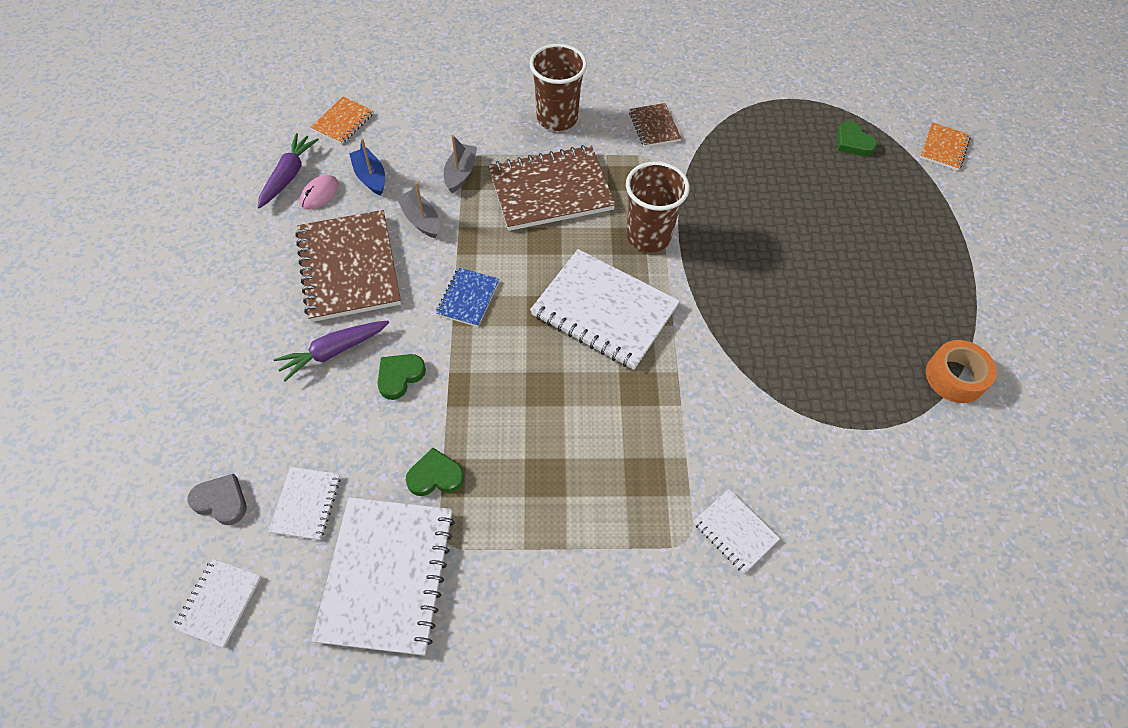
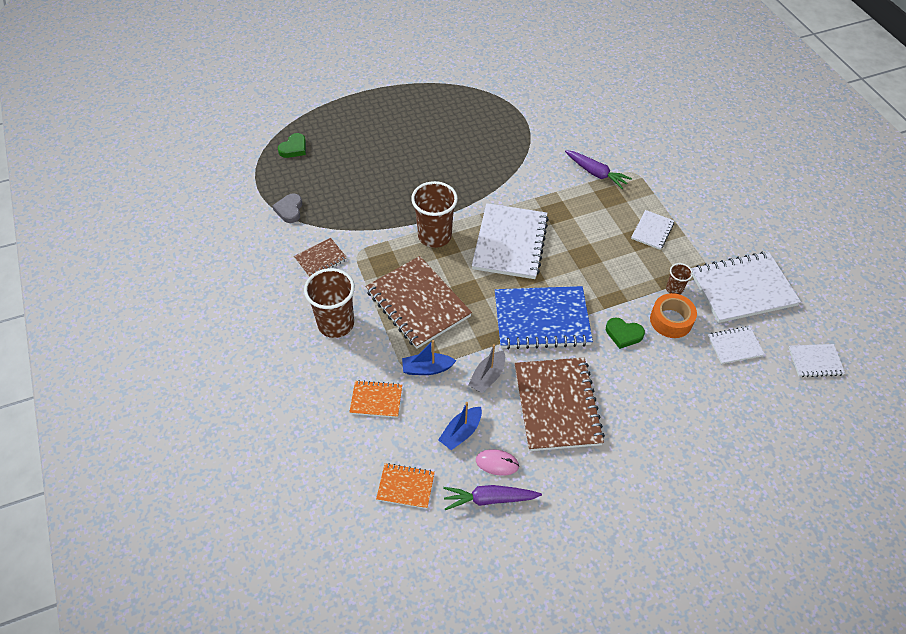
camera: 110 degrees left, 5 degrees down
(221, 501) = (765, 392): grey heart -> grey heart (289, 210)
(333, 352) = (629, 381): purple carrot -> purple carrot (596, 173)
(349, 268) = (557, 405): brown notebook -> brown notebook turned 60 degrees counterclockwise
(435, 476) = (674, 289): green heart -> brown cup
(460, 173) = (427, 369): grey boat -> blue boat
(468, 298) = (541, 319): blue notebook -> blue notebook, size x2.01
(735, 531) = (616, 155): white notebook -> white notebook (652, 231)
(944, 148) = (281, 105): orange notebook -> orange notebook (376, 400)
(955, 377) = (469, 87): orange tape -> orange tape (671, 320)

